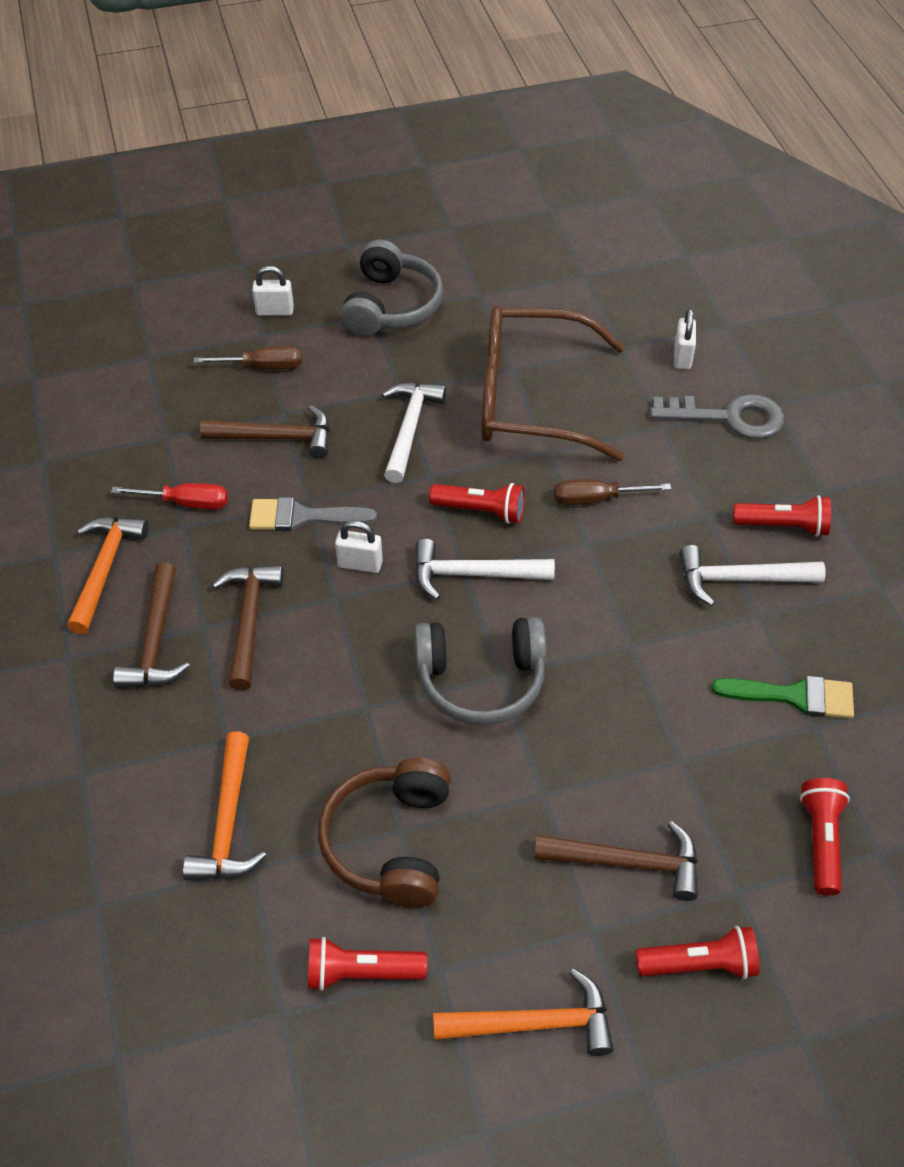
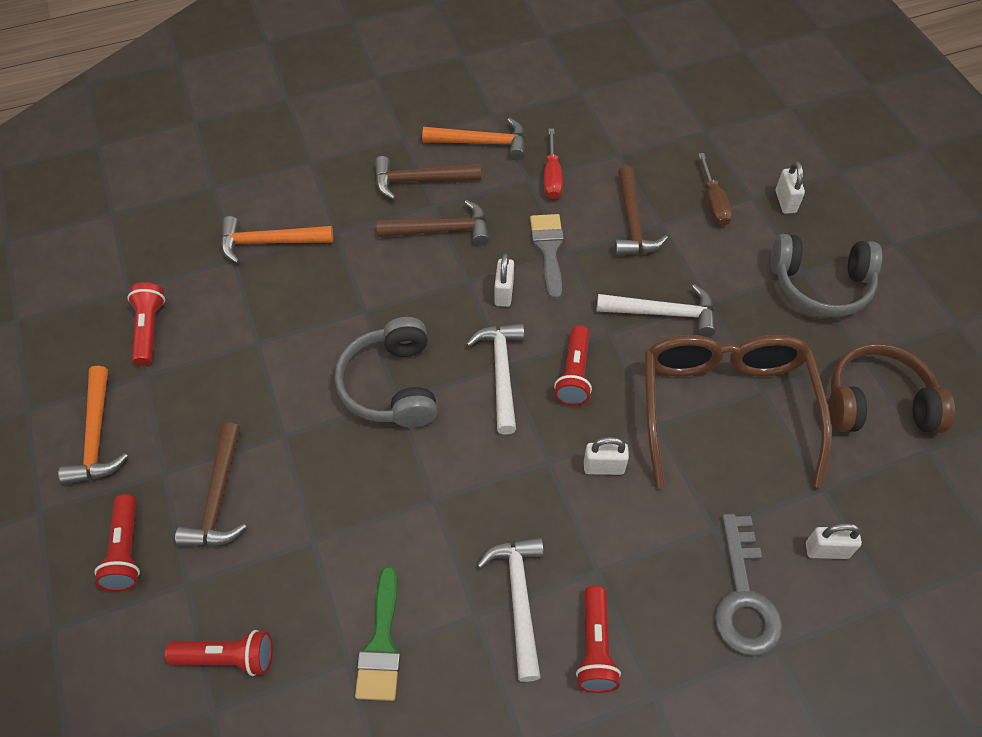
camera: 85 degrees right, 5 degrees up
(391, 842) = (247, 337): brown headphones -> brown headphones (878, 403)
(595, 499) = (603, 467): brown screwdriver -> white padlock

